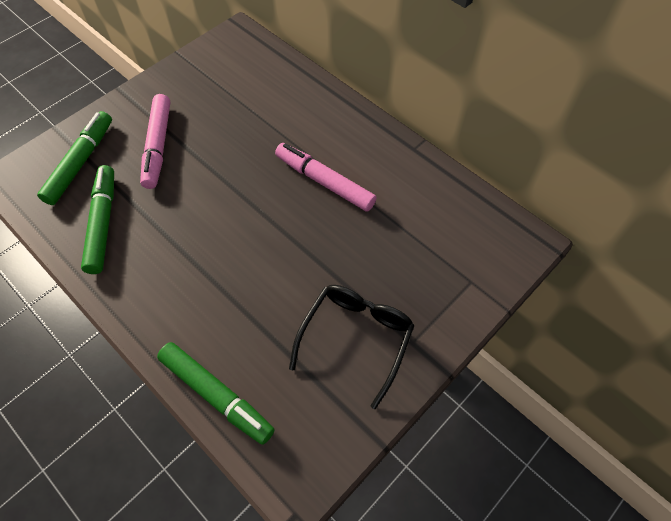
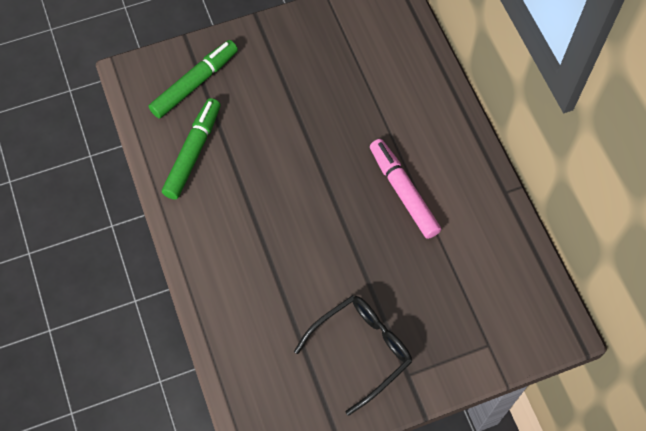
camera: 25 degrees right, 5 degrees up
(158, 146) = (268, 93): pink marker -> none
(216, 395) = (227, 346): green marker -> none

